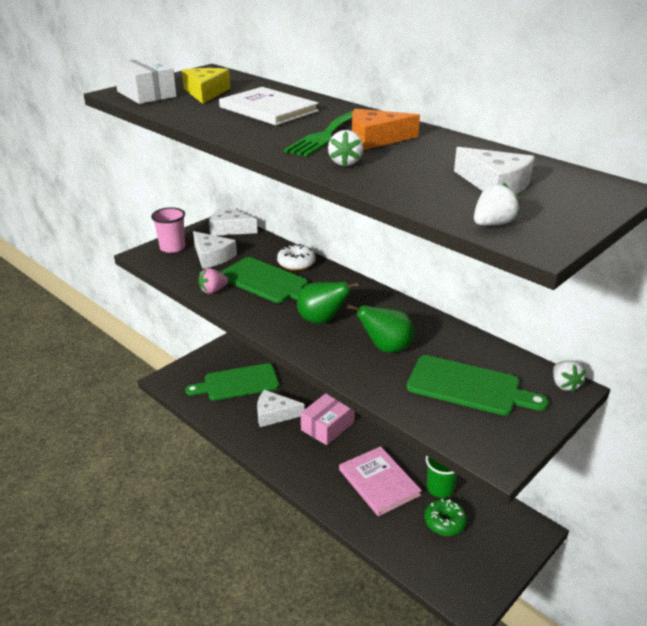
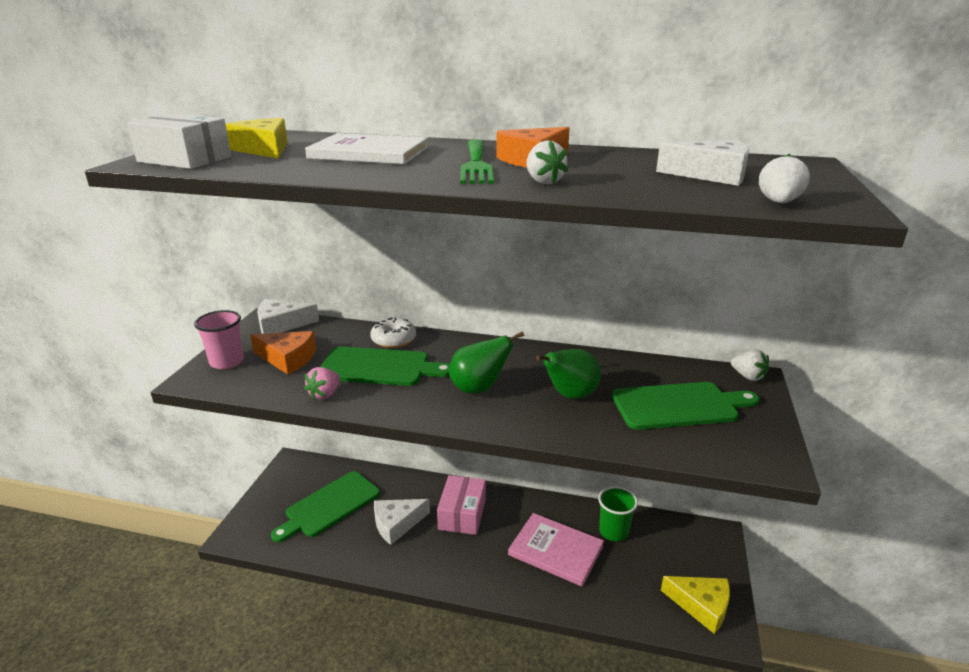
camera: 30 degrees left, 5 degrees down
(212, 256) = (288, 358): white cheese -> orange cheese
(444, 522) = (643, 563): green donut -> none
(466, 574) = (701, 606): none -> yellow cheese

